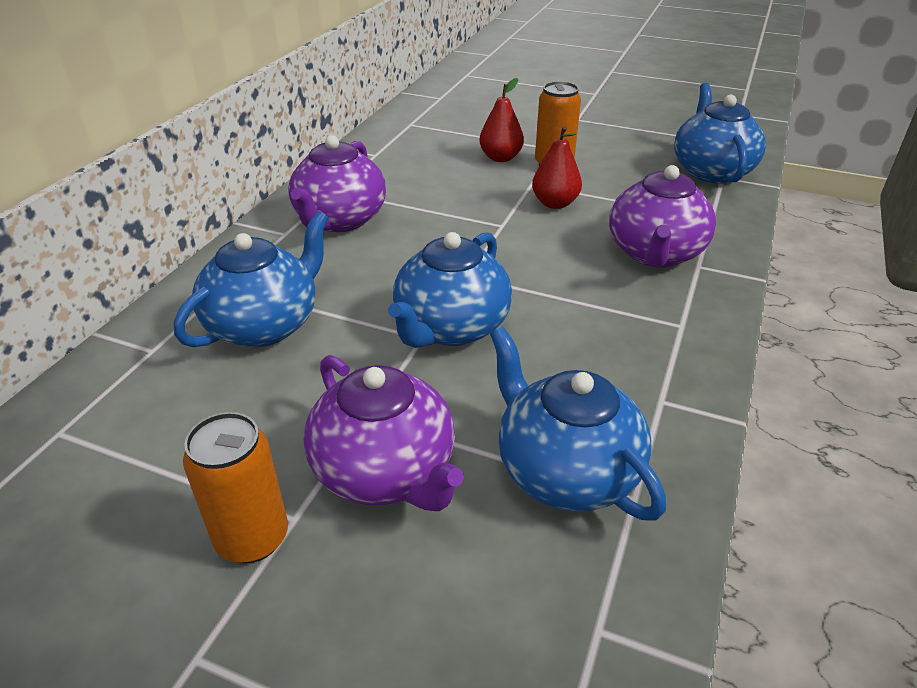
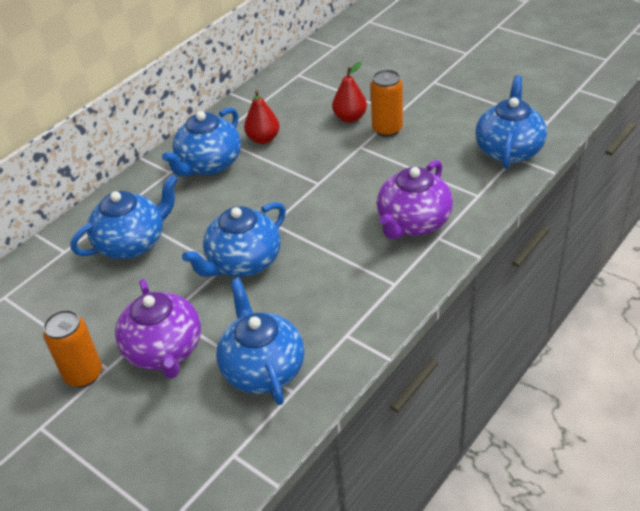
camera: 20 degrees right, 5 degrees up
(340, 220) = (209, 164): purple teapot -> blue teapot
(555, 203) = (367, 168): red pear -> red pear (263, 139)

